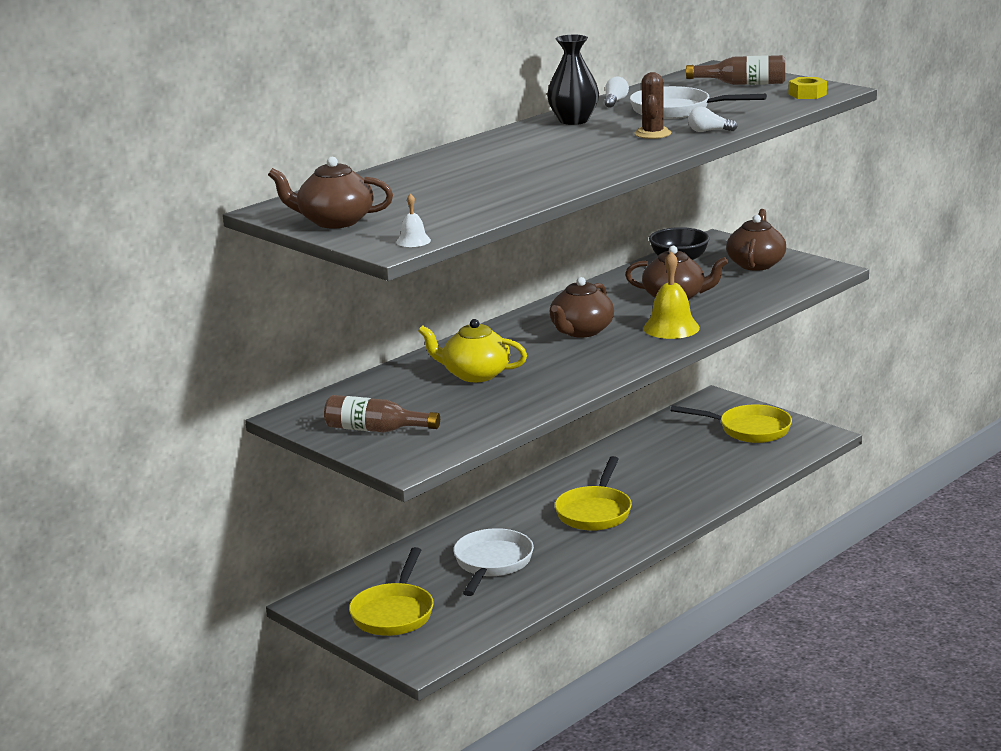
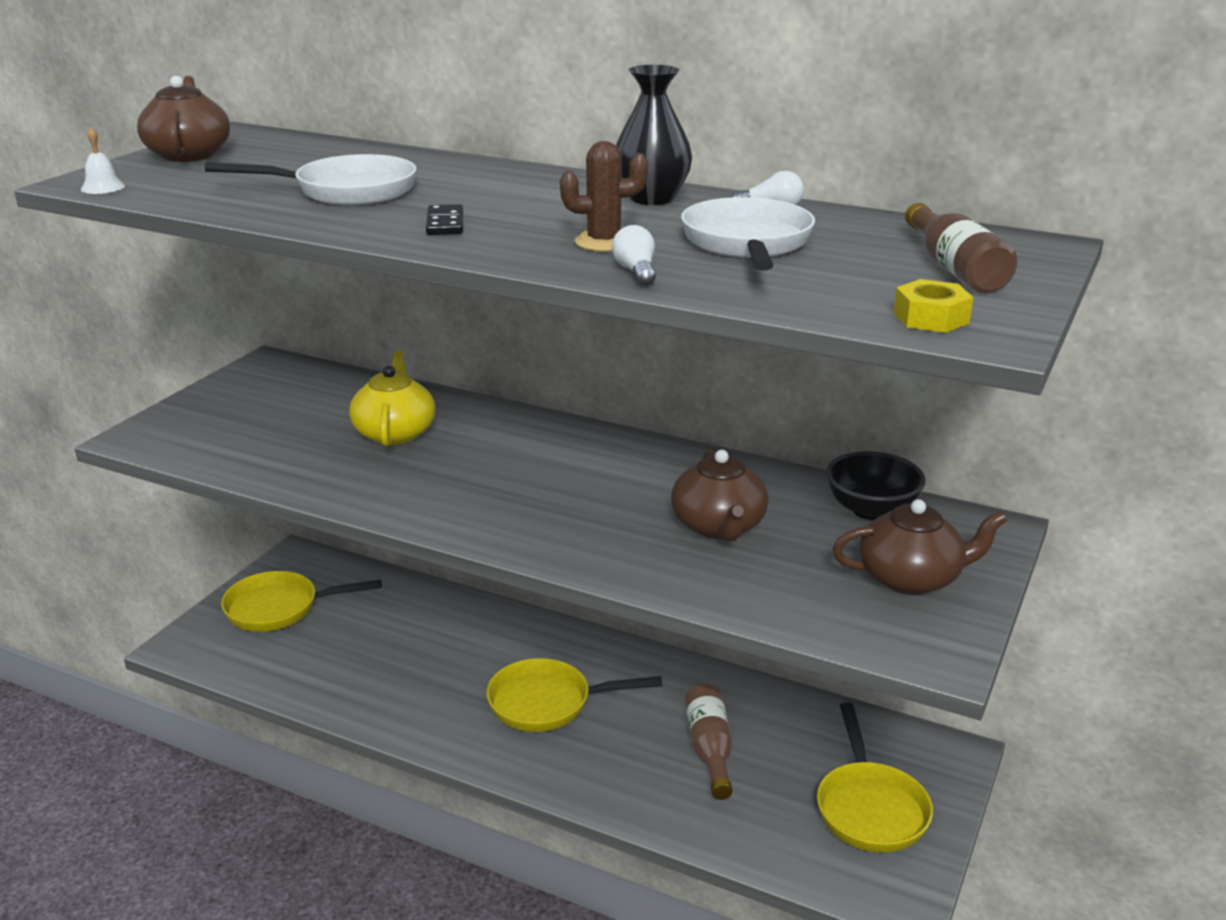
camera: 70 degrees right, 5 degrees up
(375, 430) = (231, 406): brown bottle -> brown bottle (709, 750)
(492, 564) = (396, 650): white pan -> white pan (346, 191)
(581, 331) = (556, 476): brown teapot -> none
(588, 161) = (445, 223): none -> black domino
(671, 328) = (595, 539): yellow bell -> none

